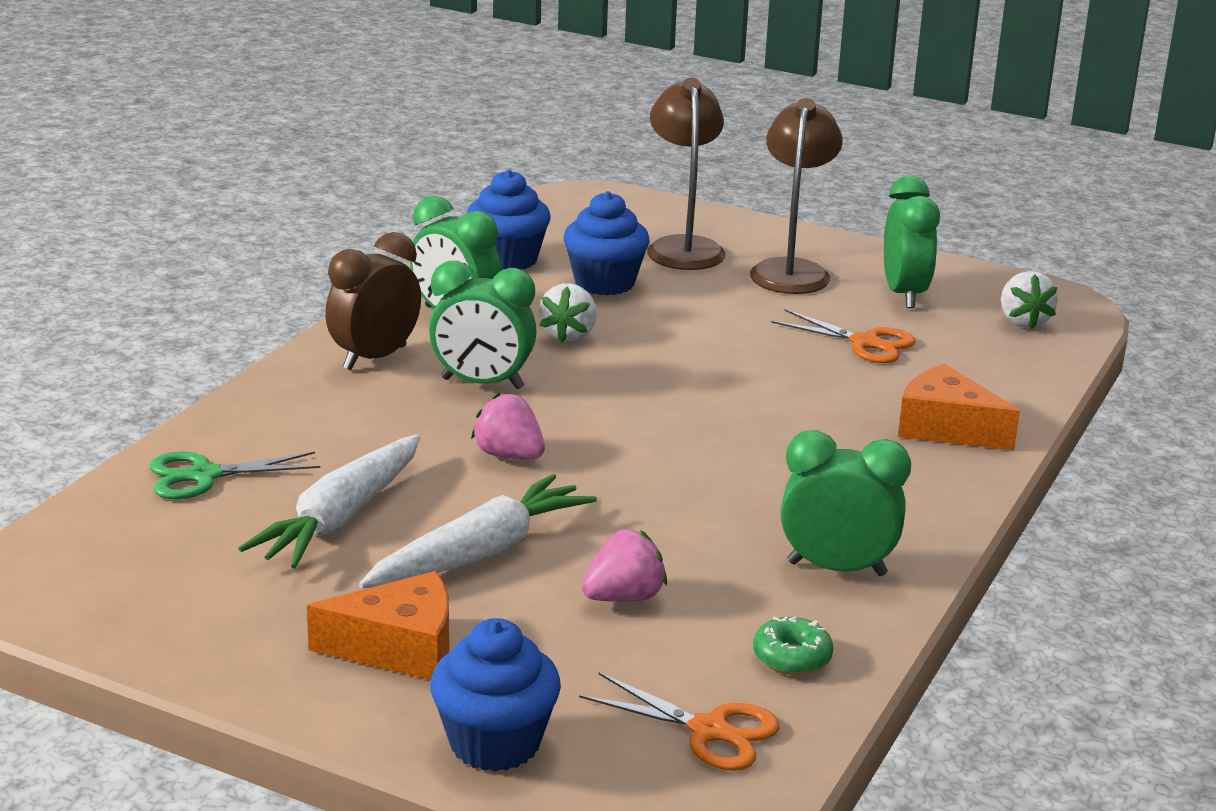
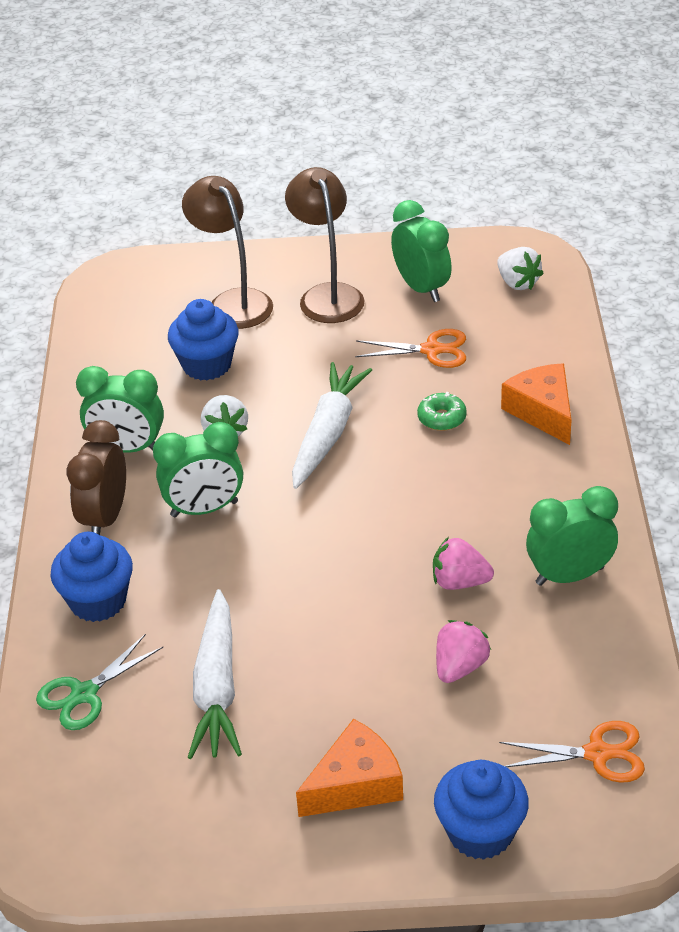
camera: 25 degrees left, 15 degrees up
(480, 553) = (337, 673): white carrot -> white carrot (328, 433)
(507, 259) = (115, 370): blue cupcake -> blue cupcake (98, 601)
(509, 455) = (281, 572): pink strawberry -> pink strawberry (459, 582)
(792, 657) = (599, 667): green donut -> green donut (441, 418)
(946, 428) = (542, 412): orange cheese -> orange cheese turned 60 degrees clockwise

